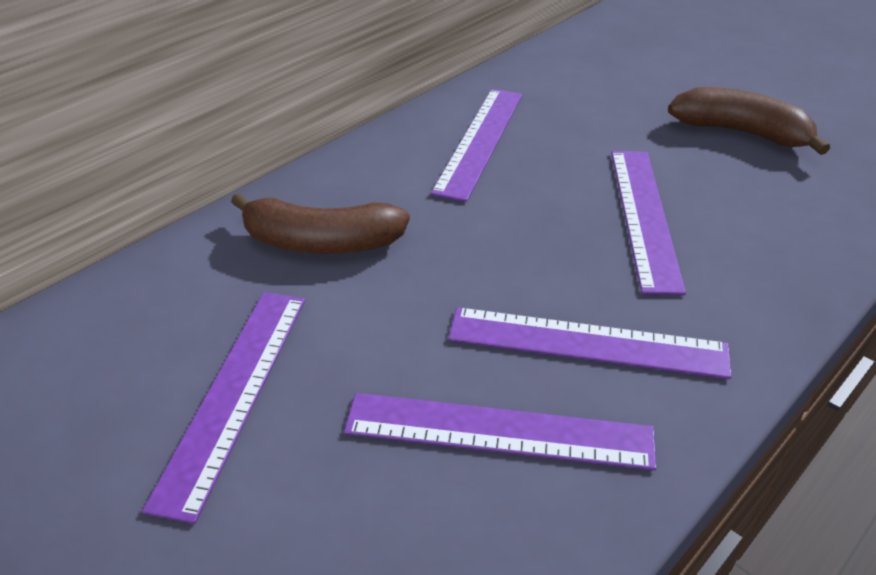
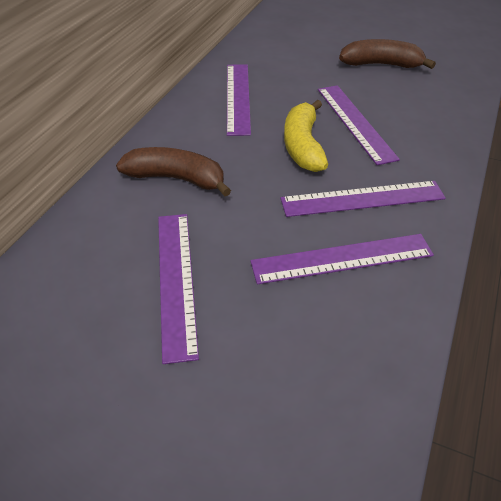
camera: 20 degrees left, 5 degrees up
(321, 242) = (176, 179): brown banana -> brown banana turned 150 degrees counterclockwise
(538, 236) = (303, 146): none -> yellow banana

